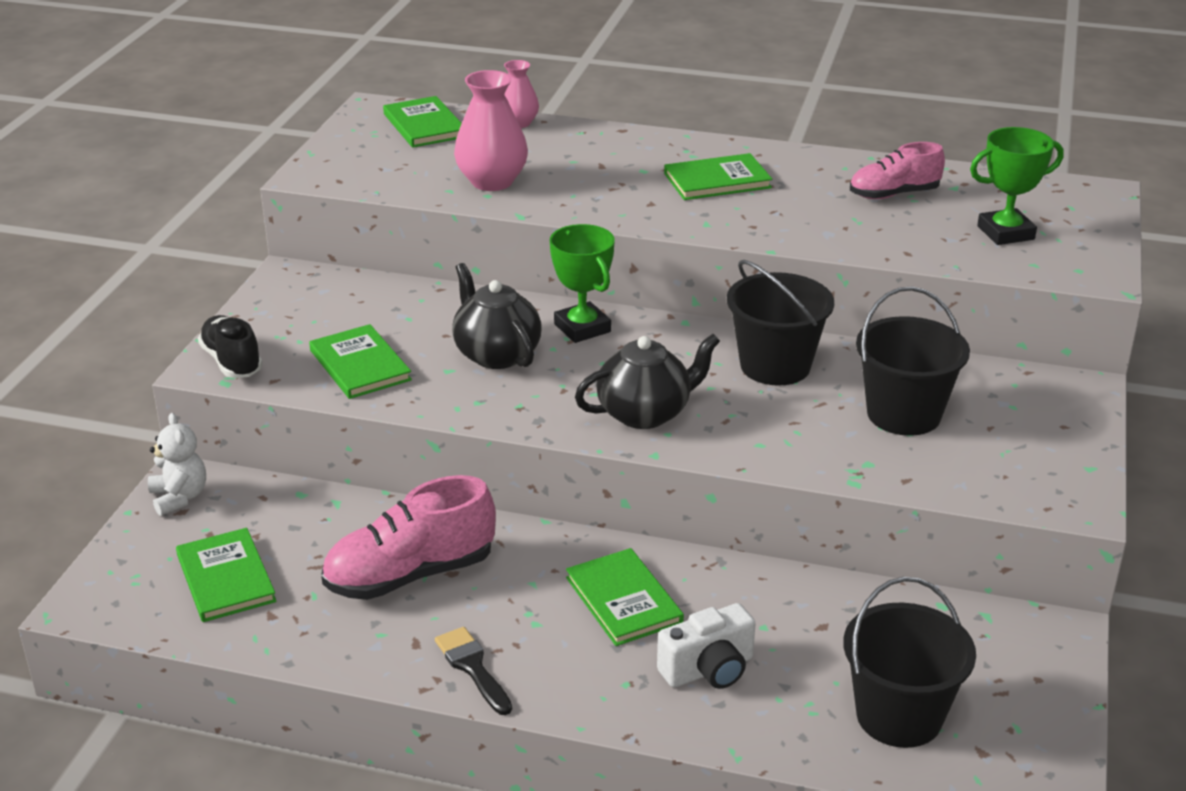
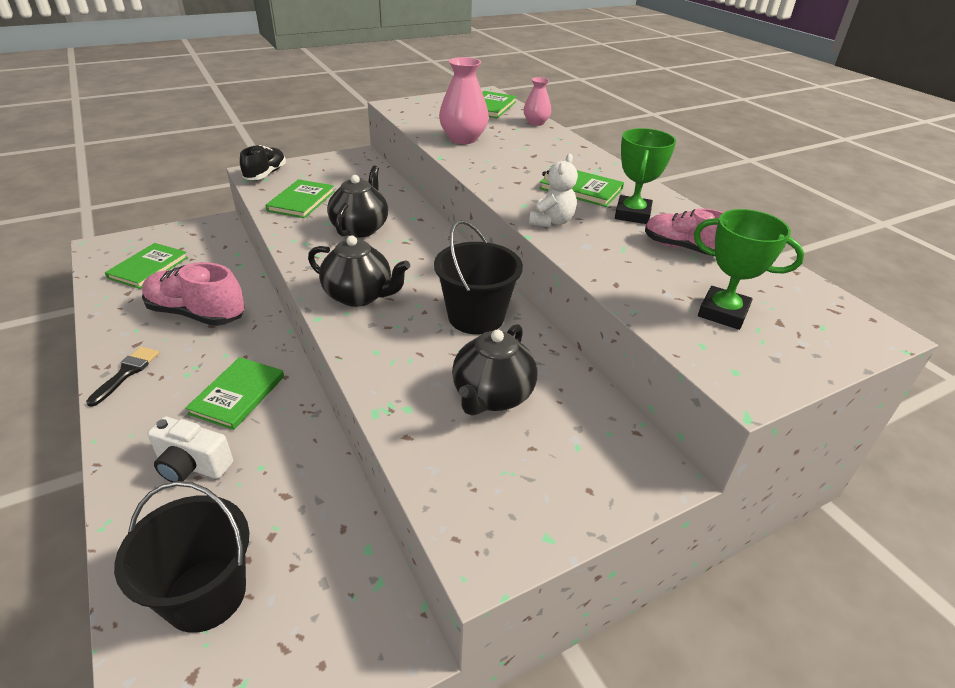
camera: 45 degrees right, 5 degrees up
(179, 497) = (203, 228): white teddy bear -> white teddy bear (551, 221)
(582, 328) = (422, 239): green trophy -> green trophy (632, 214)
(903, 414) = (492, 396): black bucket -> black teapot

